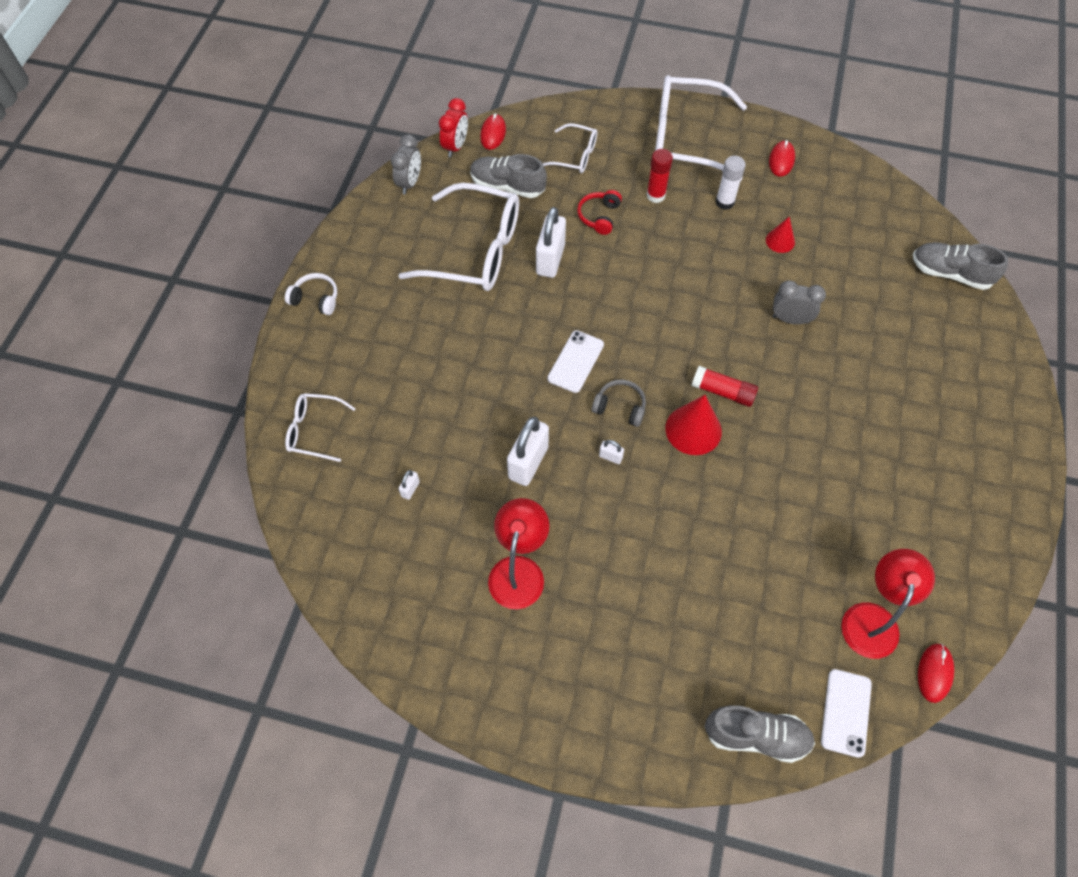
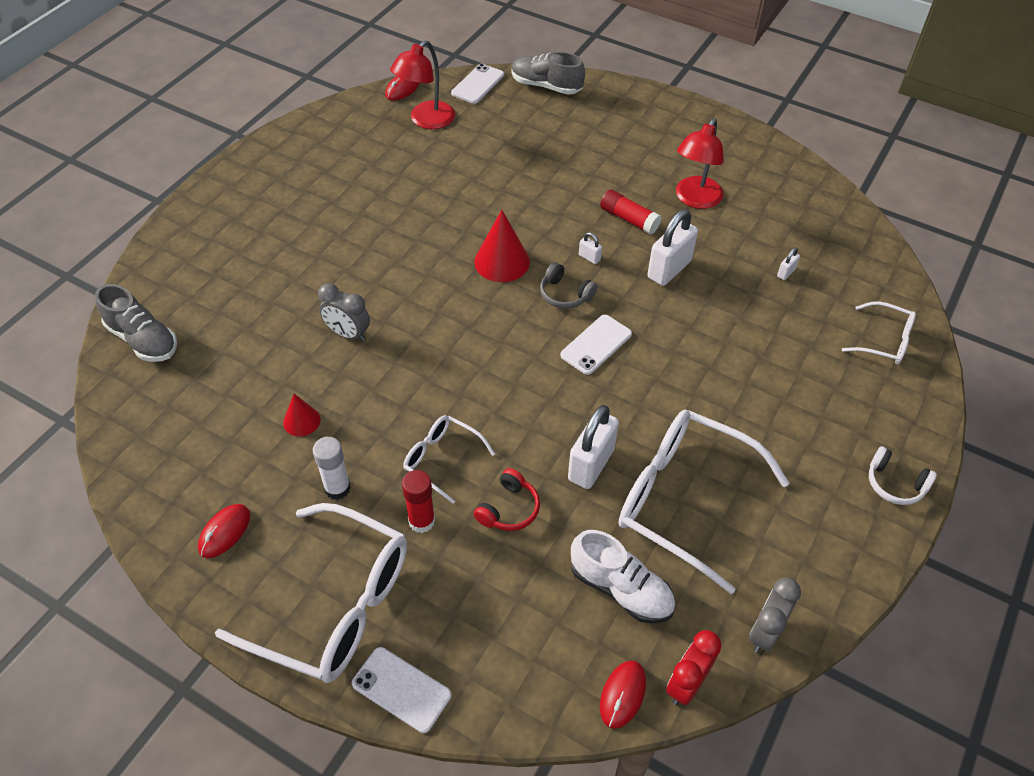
camera: 165 degrees left, 10 degrees down
(507, 186) = (621, 589): grey shoe -> white shoe
(575, 156) = (508, 617): white glasses -> white glasses (442, 459)
(623, 109) = (401, 689): none -> white phone
(723, 392) = (457, 285): red glue stick -> red glue stick (629, 219)

